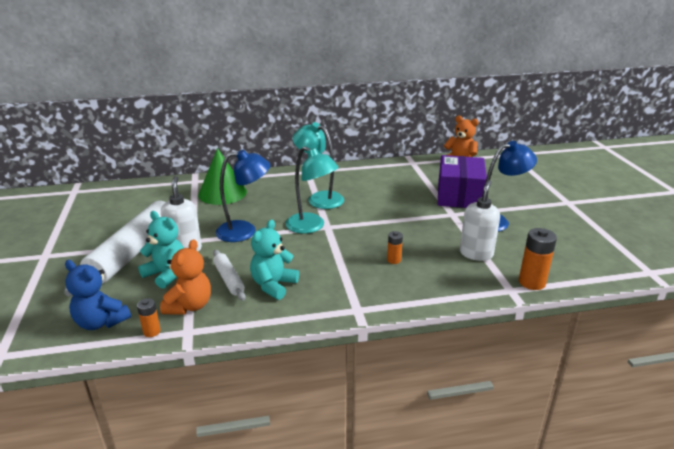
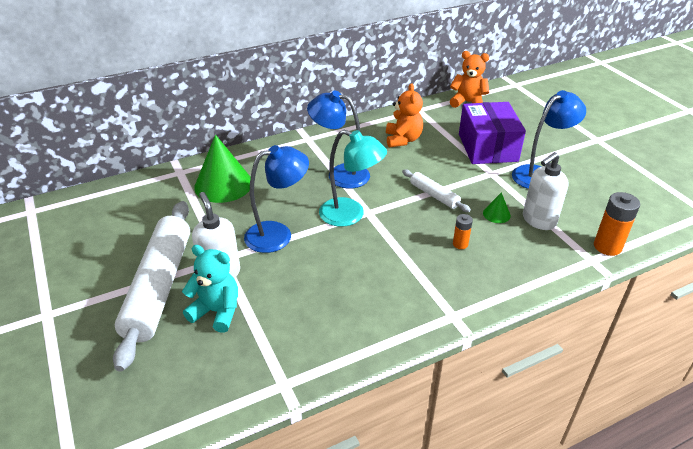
camera: 15 degrees left, 10 degrees up
(101, 322) = (173, 394): blue teddy bear -> none
(152, 331) = (242, 394): orange battery -> none
(189, 306) = (267, 350): orange teddy bear -> orange teddy bear (403, 140)
(229, 279) = (294, 304): white rolling pin -> white rolling pin (434, 195)
(273, 285) = (348, 302): turquoise teddy bear -> none
(319, 198) = (340, 174): turquoise lamp -> blue lamp
(439, 243) = (496, 214): none -> green cone
(476, 254) = (538, 220): white soap dispenser -> white soap dispenser turned 135 degrees counterclockwise

